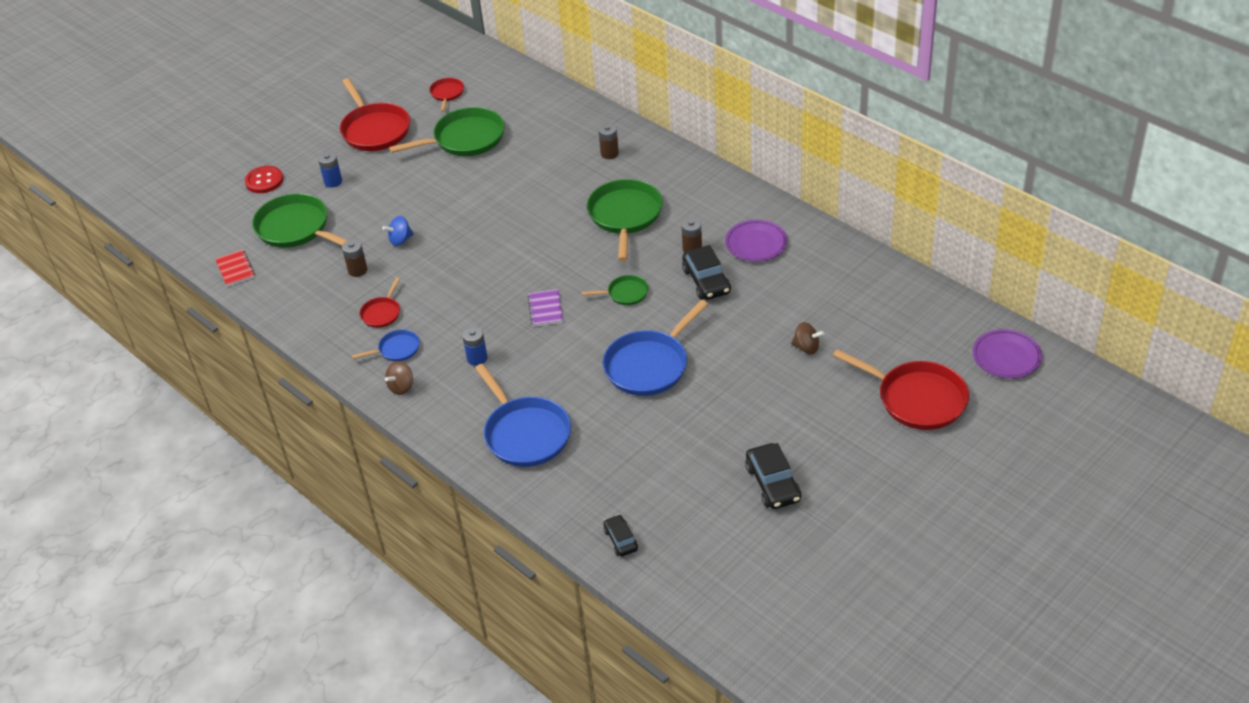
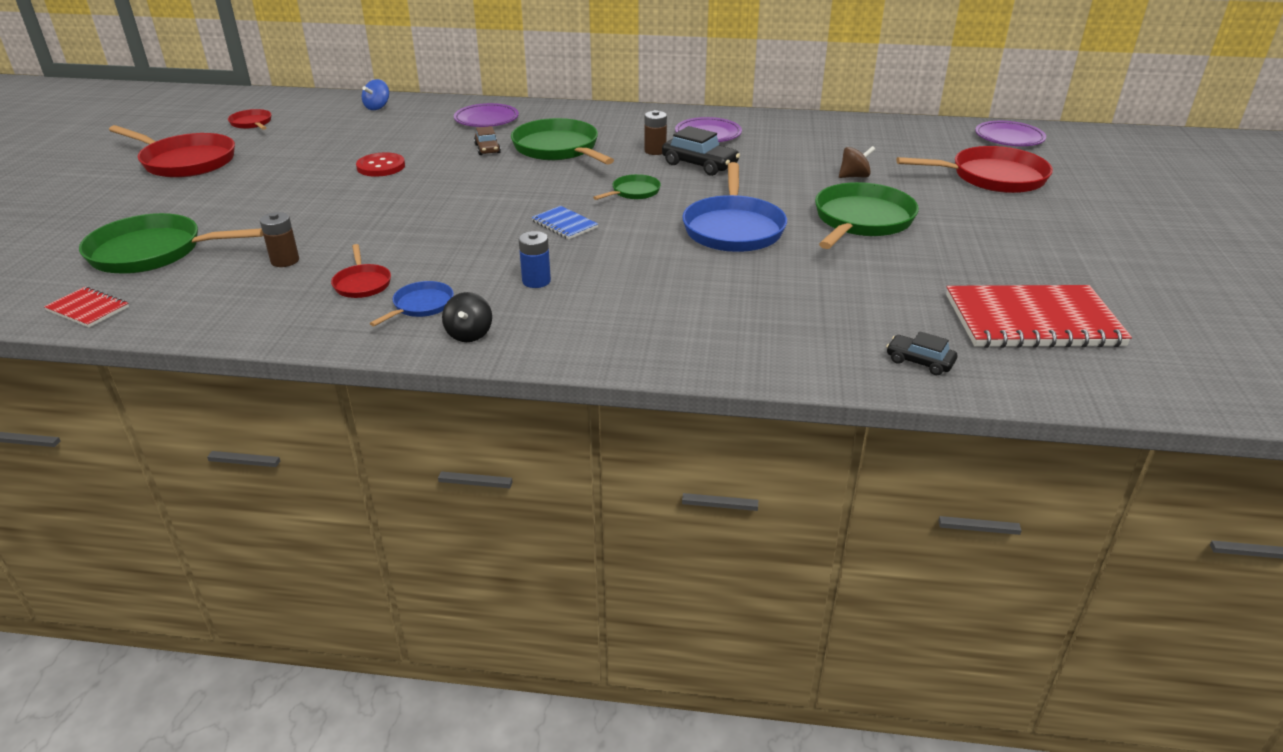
camera: 40 degrees left, 10 degrees down
(264, 181) = (61, 229): red button -> red button (381, 167)
(333, 182) = (169, 207): blue battery -> none
(400, 240) = (316, 224): blue spinning top -> blue spinning top (377, 107)
(401, 387) = (469, 334): brown spinning top -> black spinning top
(465, 139) = (311, 144): green pan -> green pan (861, 221)
(525, 433) = (680, 319): blue pan -> none
(545, 309) = (564, 224): purple notebook -> blue notebook
(576, 195) = (487, 149): none -> brown car
(609, 153) = (486, 120): brown battery -> purple plate
(735, 547) = (1032, 321): none -> red notebook
(773, 483) = (981, 265): black car -> none

